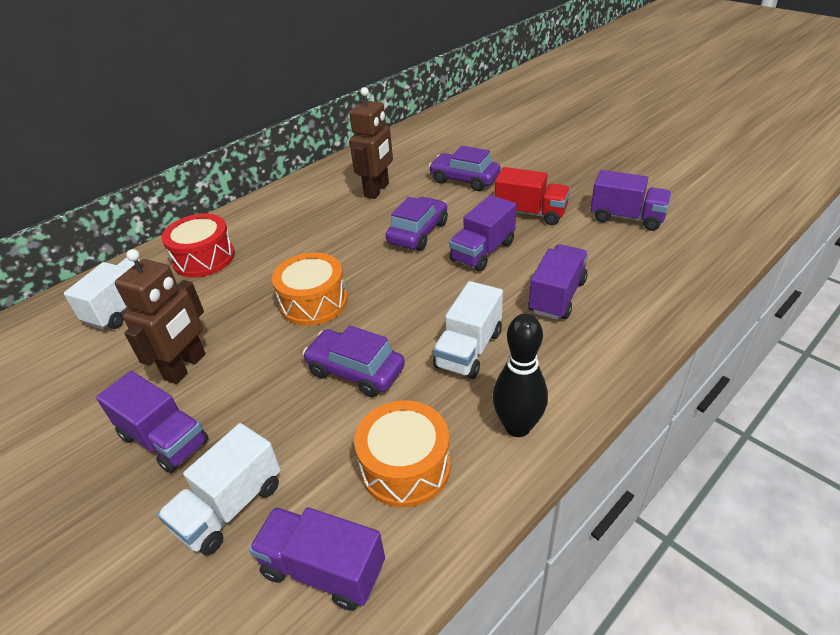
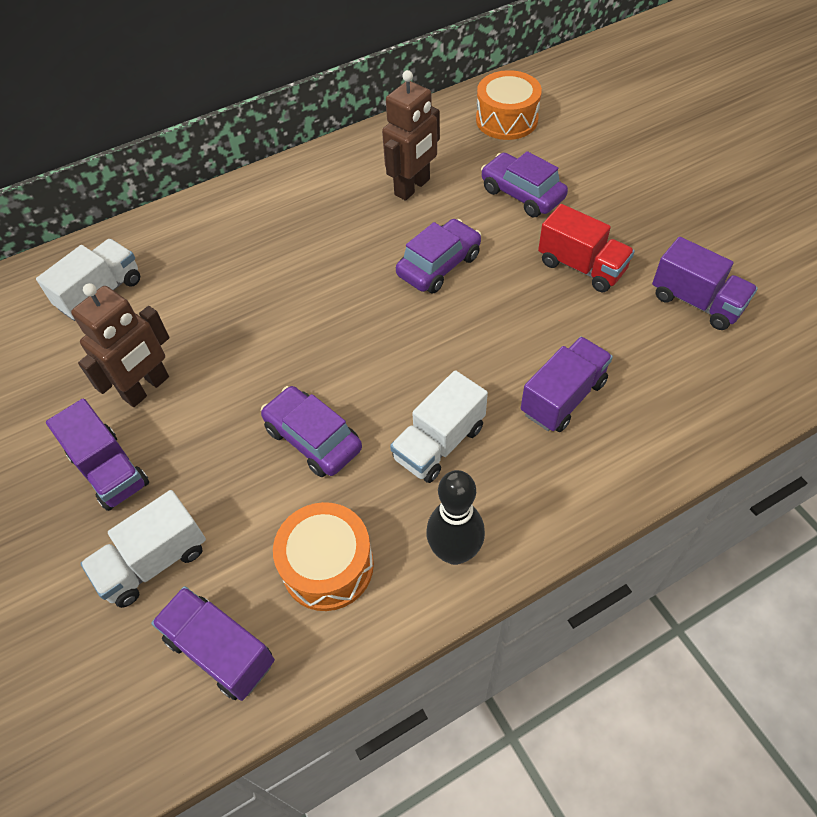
camera: 15 degrees right, 15 degrees up
(204, 258) = (195, 246): red drum -> none
(313, 302) = (295, 337): orange drum -> orange drum (506, 119)
(483, 252) = (503, 312): purple truck -> none

